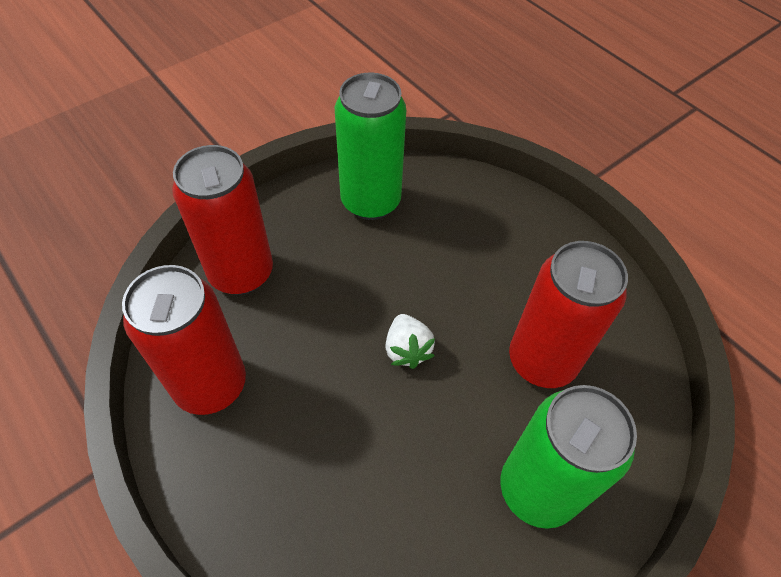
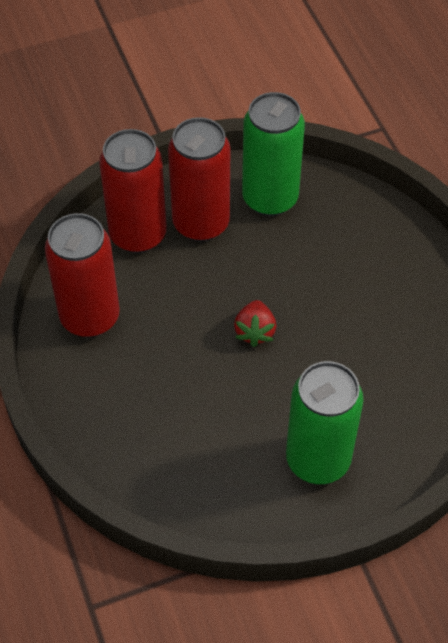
camera: 20 degrees right, 0 degrees up
(407, 349) = (255, 331): white strawberry -> red strawberry
(542, 361) = (365, 369): red can -> red can (201, 223)

